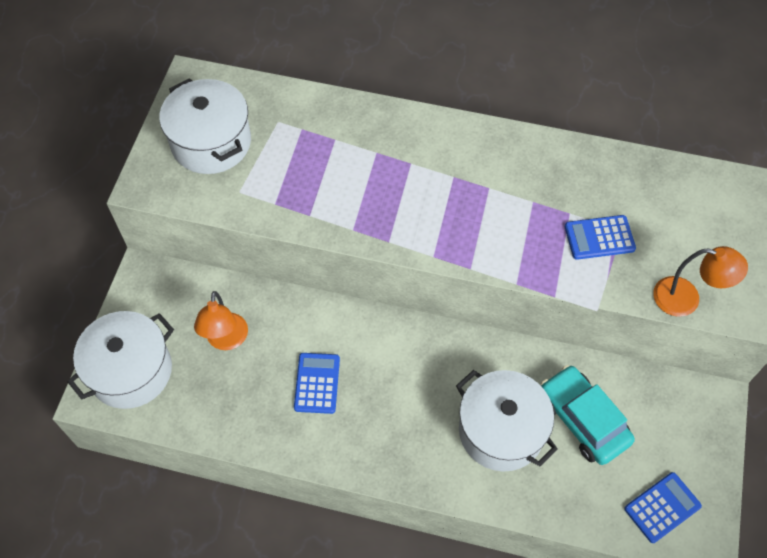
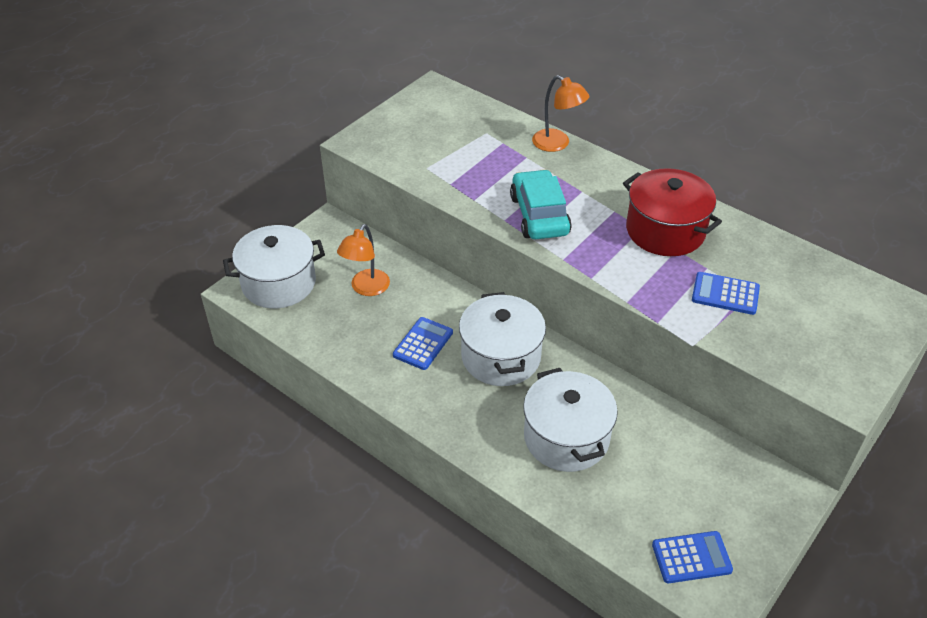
camera: 25 degrees right, 15 degrees down
(211, 142) = (424, 131): white pot -> white pot (501, 357)
(512, 182) = (665, 231): none -> red pot
(582, 420) = (649, 458): turquoise car -> turquoise car (539, 215)
(686, 299) = (786, 366): orange lamp -> orange lamp (557, 144)

